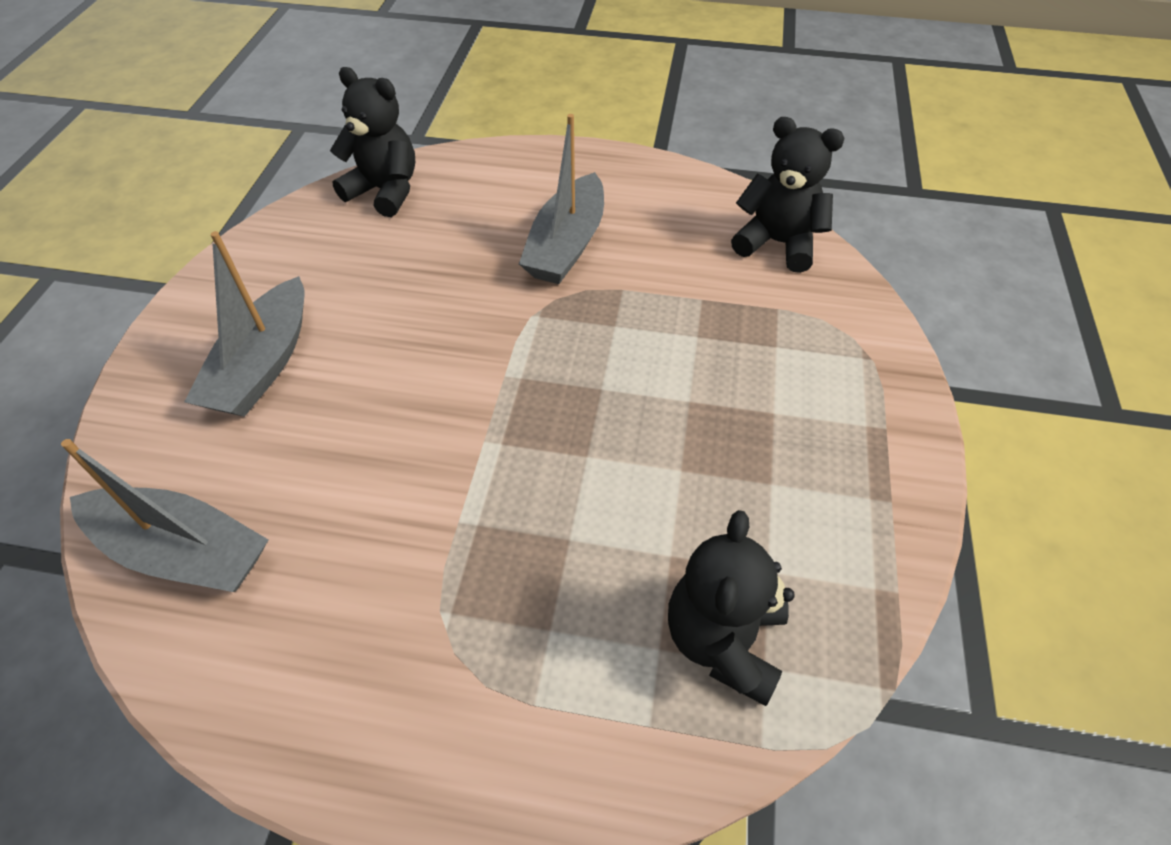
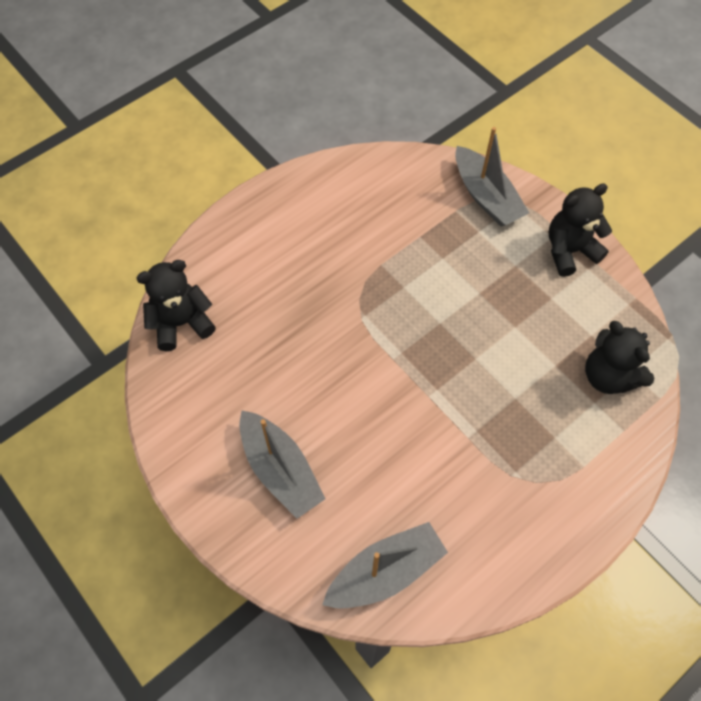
camera: 50 degrees left, 10 degrees up
(566, 245) = (322, 265): grey boat -> grey boat (486, 197)
(777, 243) = (412, 173): black teddy bear -> black teddy bear (569, 251)

